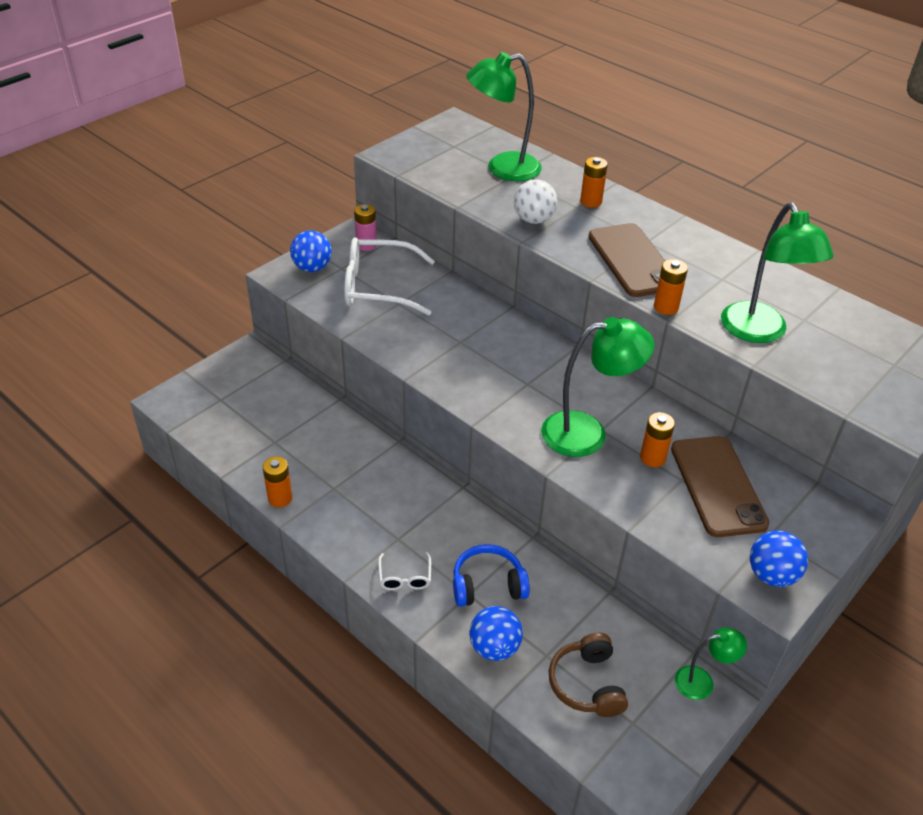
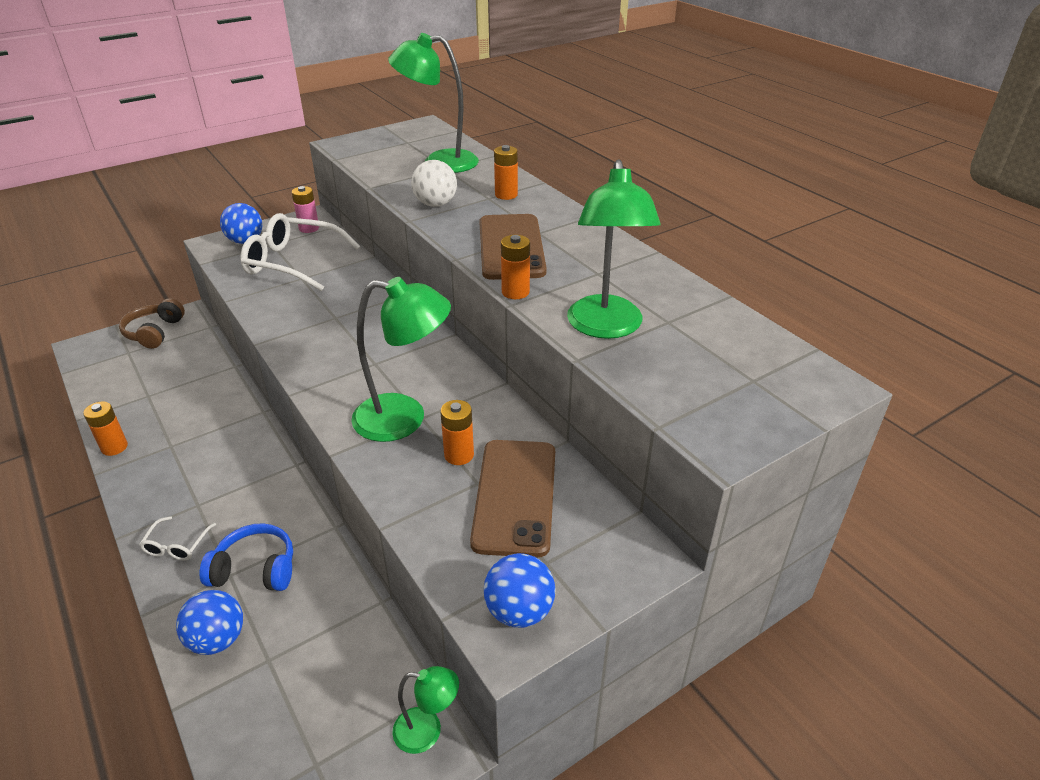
camera: 15 degrees right, 5 degrees down
(587, 684) = (292, 704): brown headphones -> brown headphones (154, 332)

